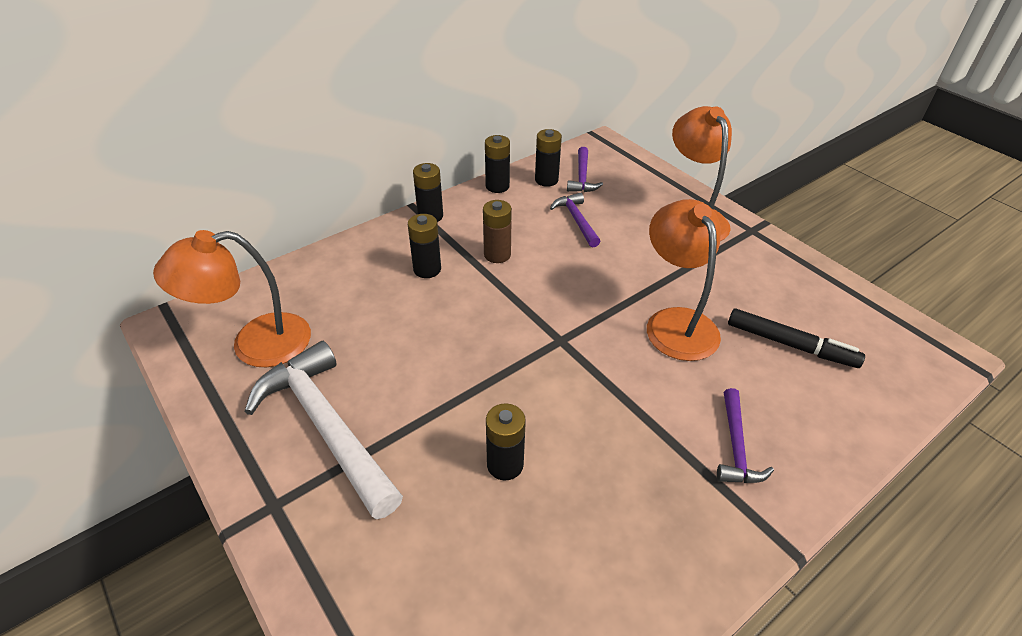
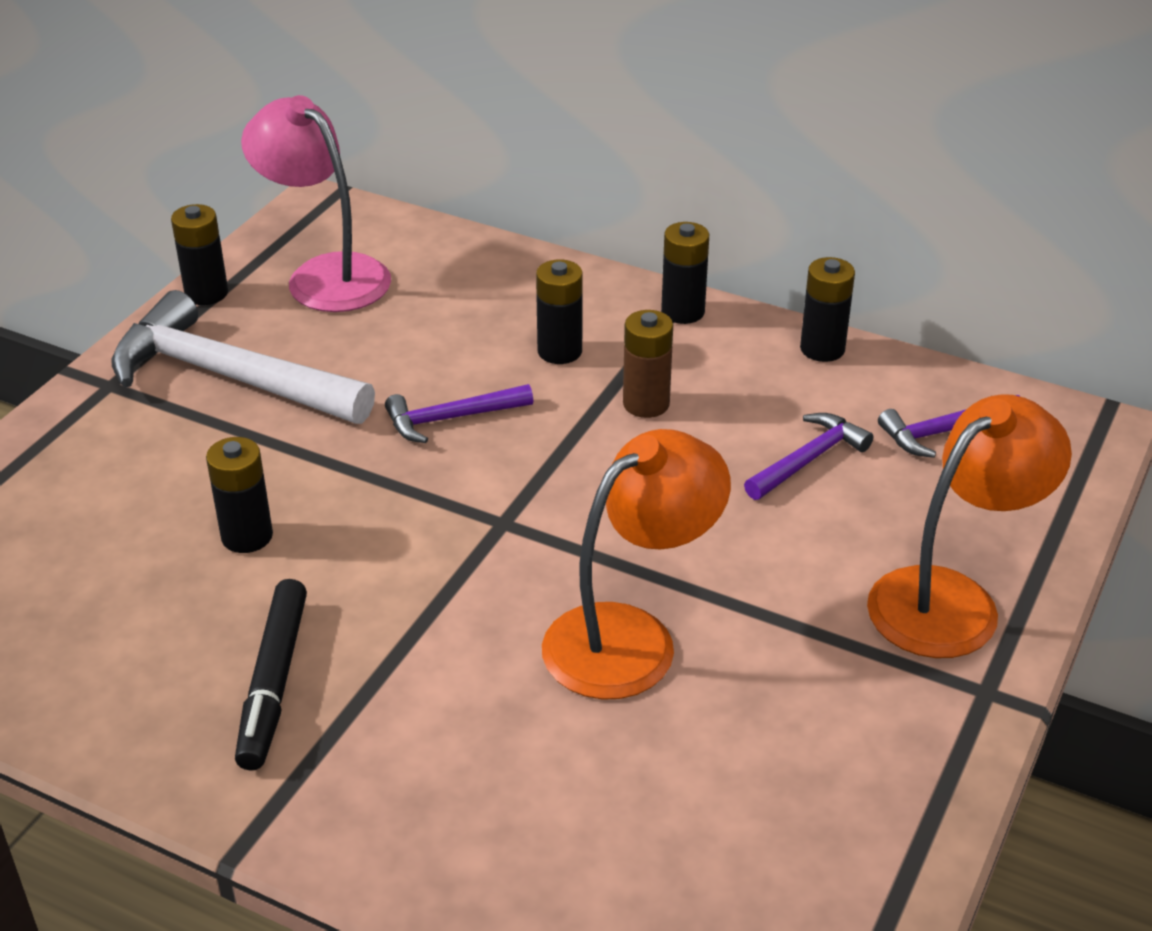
camera: 65 degrees right, 5 degrees down
(255, 344) = (325, 274): orange lamp -> pink lamp
(327, 427) = (230, 377): white hammer -> white hammer turned 90 degrees counterclockwise
(546, 180) = (893, 394): black battery -> black battery (206, 293)
(736, 446) = (397, 759): purple hammer -> purple hammer (452, 418)
(790, 345) = (675, 795): black marker -> black marker (273, 683)

